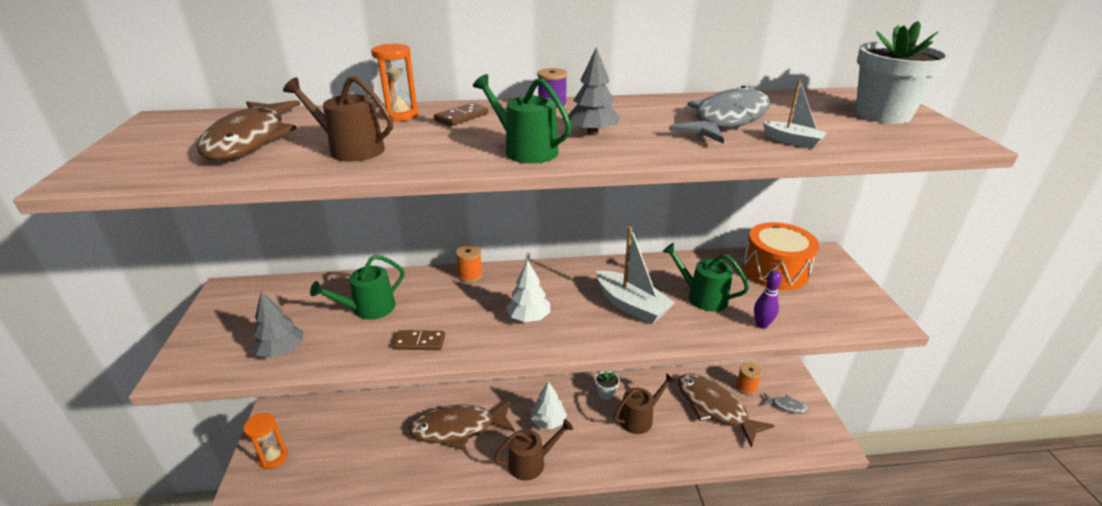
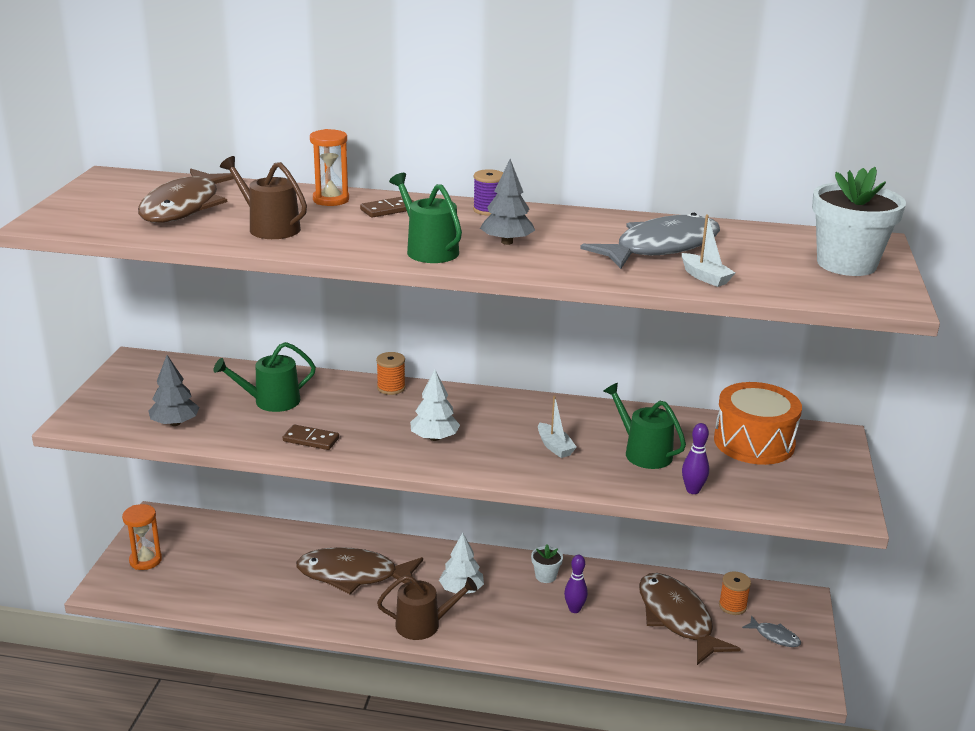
camera: 15 degrees right, 5 degrees down
(631, 305) = (555, 447): white boat -> white boat, size x0.55
(639, 418) = (574, 609): brown watering can -> purple bowling pin

